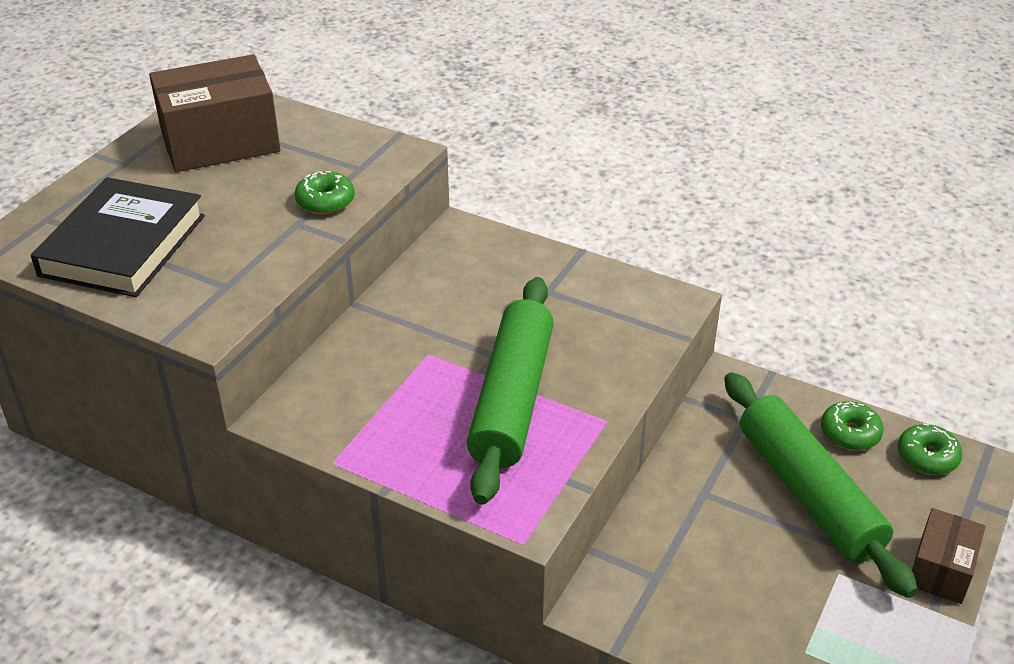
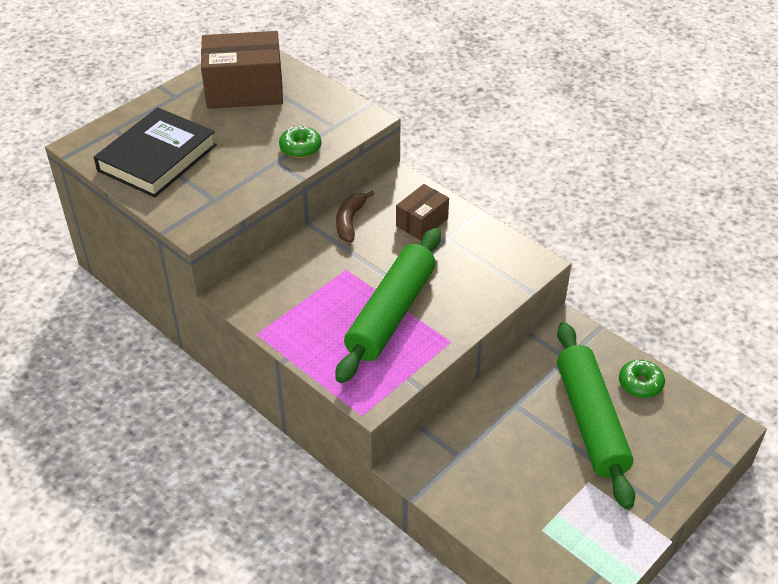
camera: 15 degrees right, 5 degrees up
(411, 291) = (350, 221): none -> brown banana
(927, 457) = (690, 413): green donut -> none
(941, 569) = (664, 495): brown box -> brown box (422, 222)

